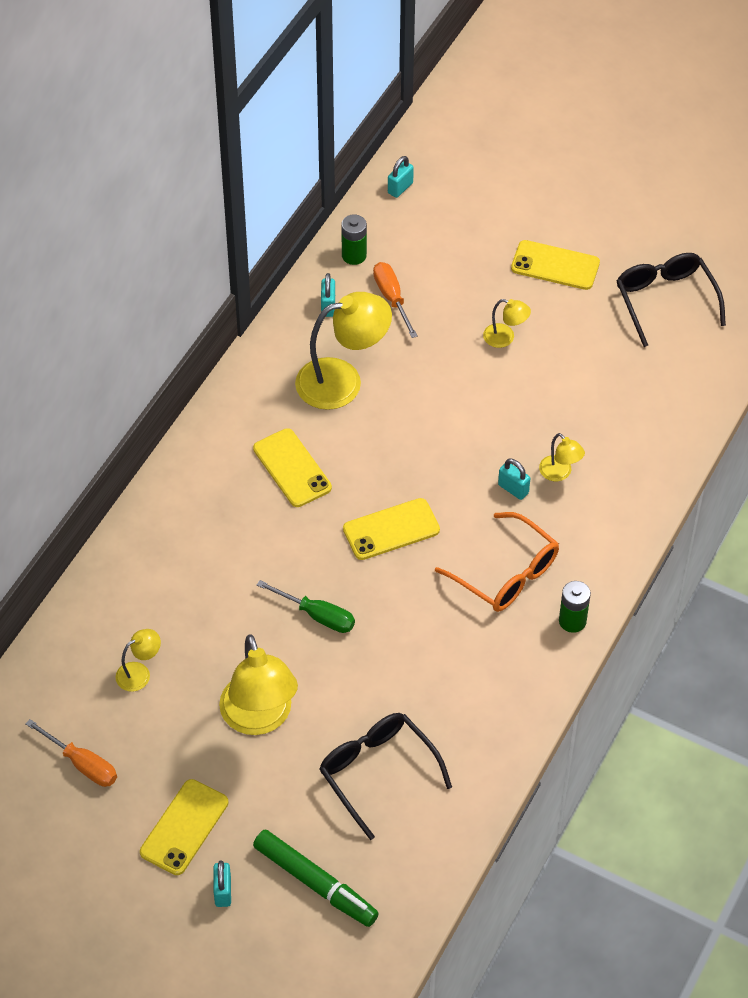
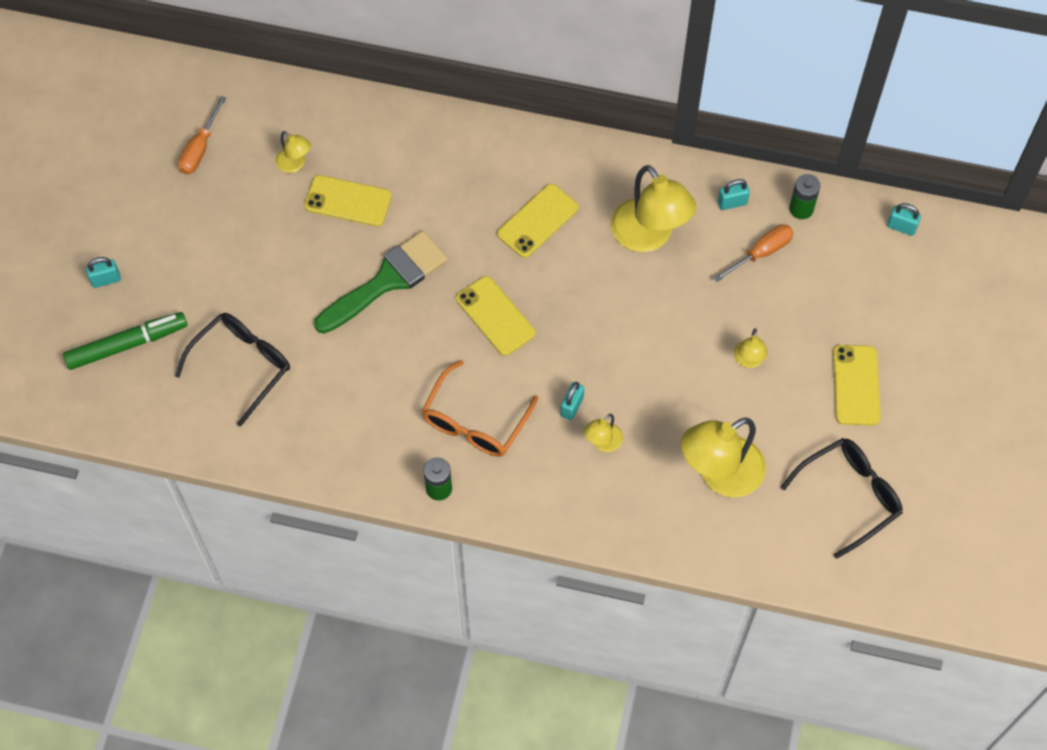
camera: 75 degrees right, 10 degrees up
(184, 827) = (158, 236): yellow phone -> yellow phone (348, 201)
(259, 718) = (273, 263): yellow lamp -> yellow lamp (719, 475)
(315, 883) = (127, 345): green marker -> green marker turned 135 degrees counterclockwise
(317, 615) = (387, 280): green screwdriver -> green brush

